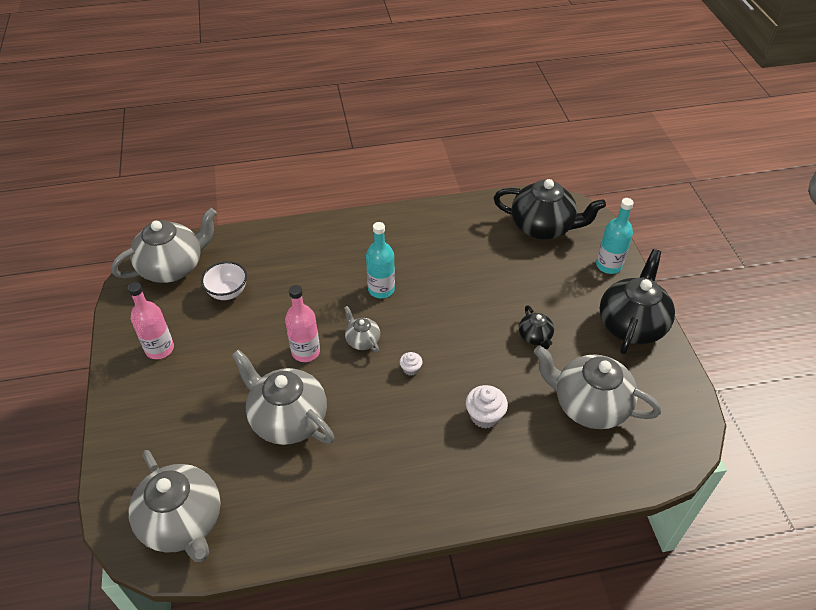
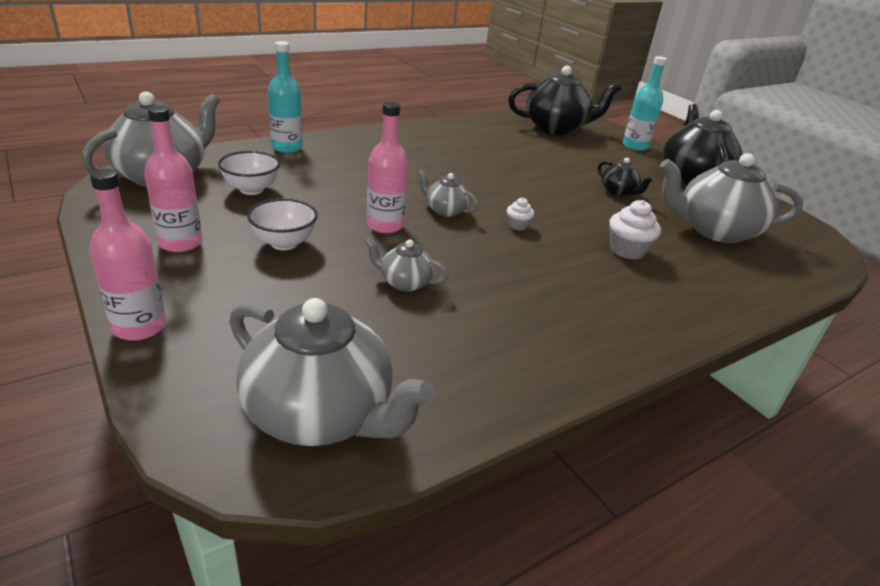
camera: 25 degrees left, 15 degrees down
(112, 426) = (139, 327): none -> pink bottle
(225, 361) = (284, 243): none -> white bowl
(287, 419) = (404, 282): grey teapot -> grey teapot, size x0.48
(381, 289) = (435, 174): turquoise bottle -> turquoise bottle (287, 147)

